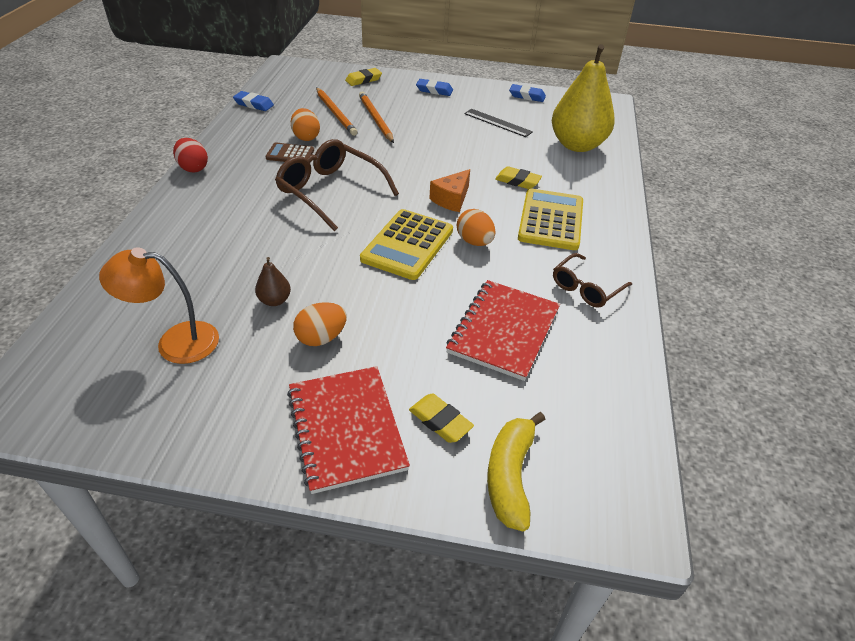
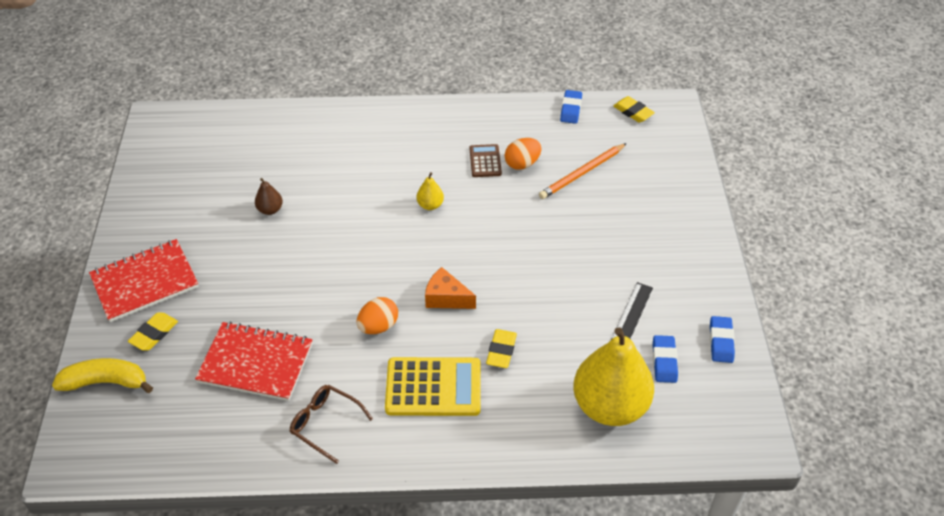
camera: 80 degrees right, 5 degrees up
(175, 342) = (219, 171): orange lamp -> none
(193, 168) = (437, 108): red egg -> none
(321, 338) = (232, 247): orange egg -> none
(330, 191) = (430, 205): brown glasses -> yellow pear
(363, 80) = (675, 177): yellow eraser -> yellow eraser (633, 112)
(375, 119) = (585, 207): orange pencil -> none
(407, 245) = (361, 277): yellow calculator -> none
(434, 90) = (684, 245): blue eraser -> blue eraser (664, 361)

